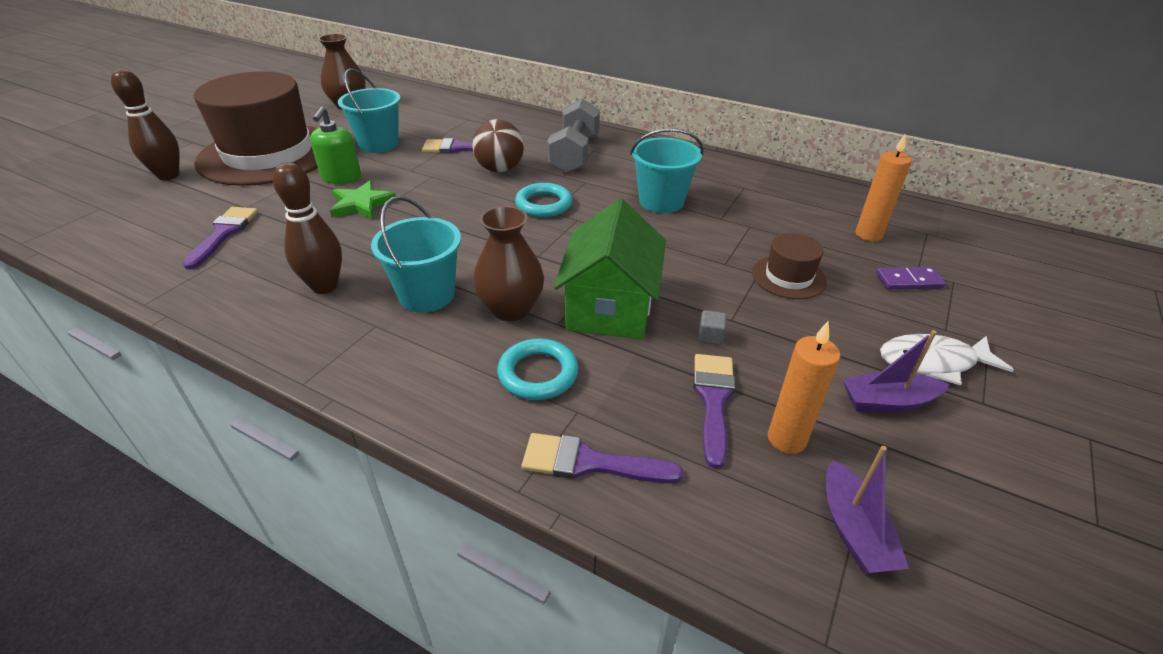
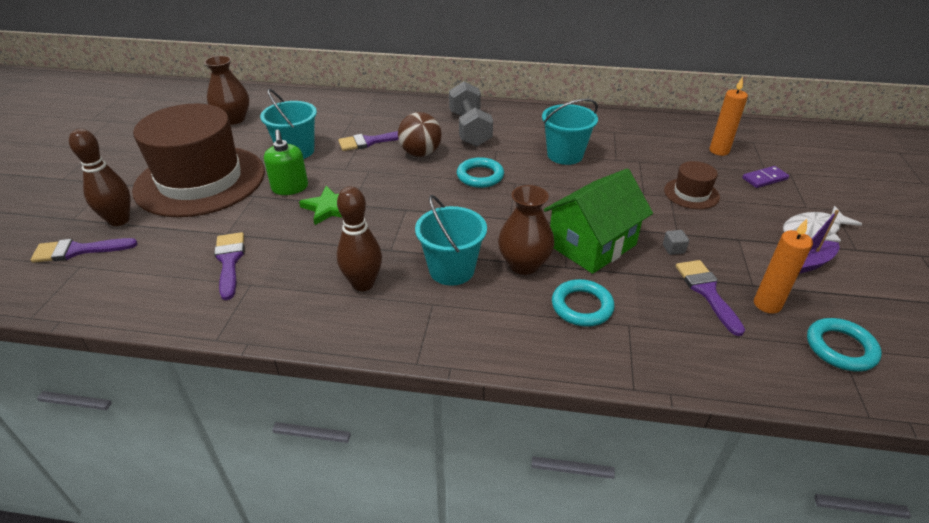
camera: 20 degrees left, 0 degrees up
(589, 462) = (663, 356): purple brush -> purple brush (78, 250)
(610, 306) = (591, 245): green house -> green house turned 60 degrees clockwise
(854, 530) = (840, 348): purple boat -> turquoise ring

